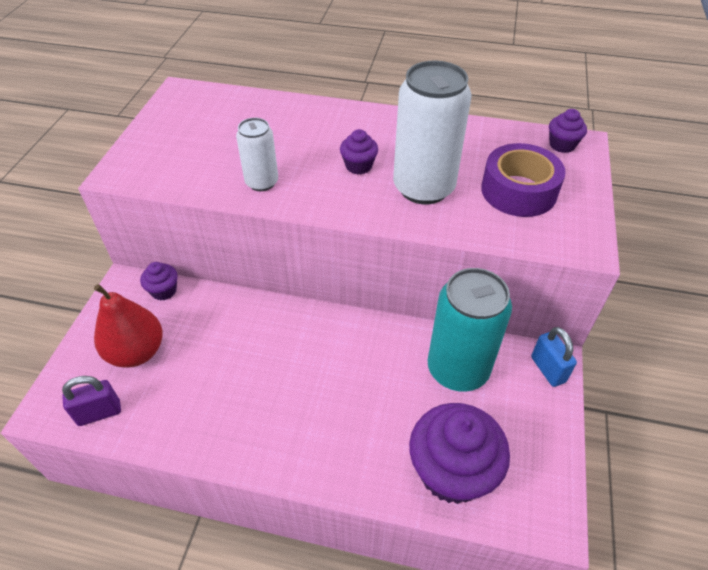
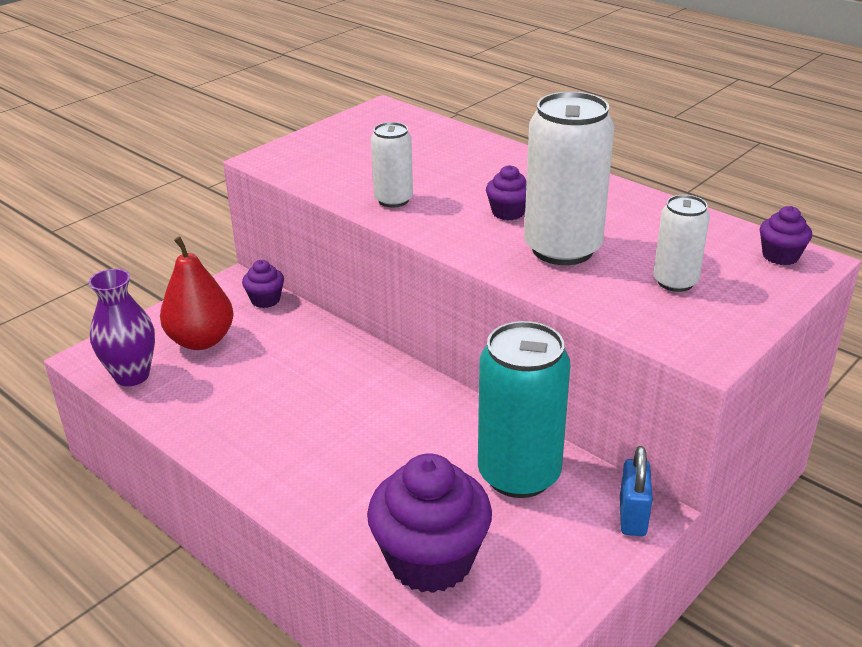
camera: 30 degrees right, 15 degrees down
(99, 413) = (132, 375): purple padlock -> purple vase
(518, 191) = (675, 282): purple tape -> white can

